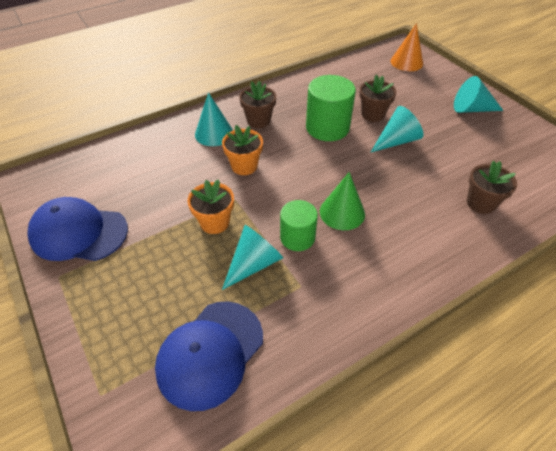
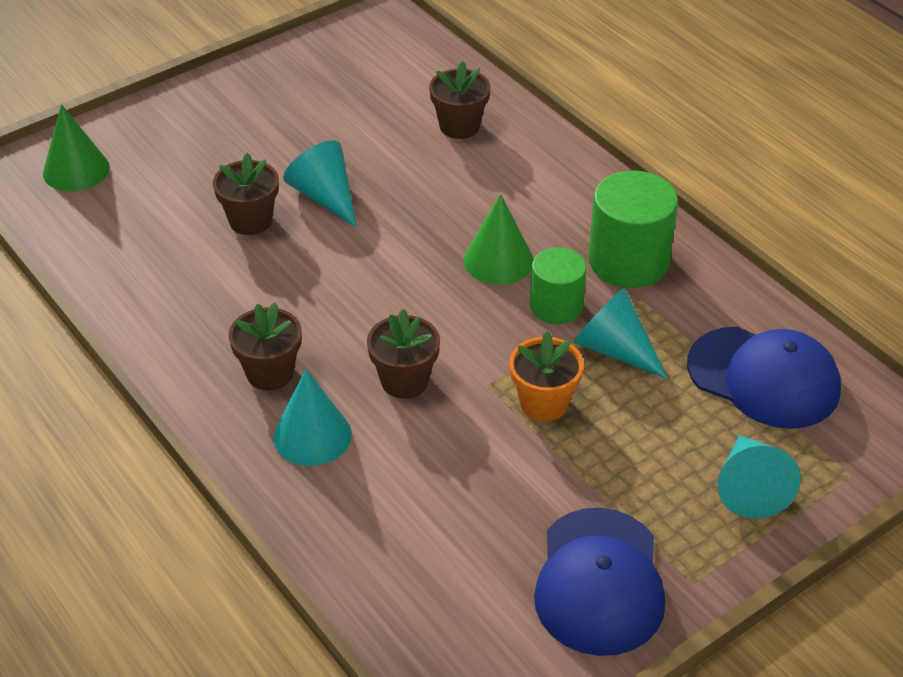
camera: 95 degrees left, 5 degrees down
(244, 166) = (404, 381): orange flower pot -> brown flower pot
(327, 127) = (290, 278): green cylinder -> green cylinder (628, 261)
(406, 62) = (76, 170): orange cone -> green cone
(471, 109) = (236, 108): turquoise cone -> turquoise cone (749, 487)

